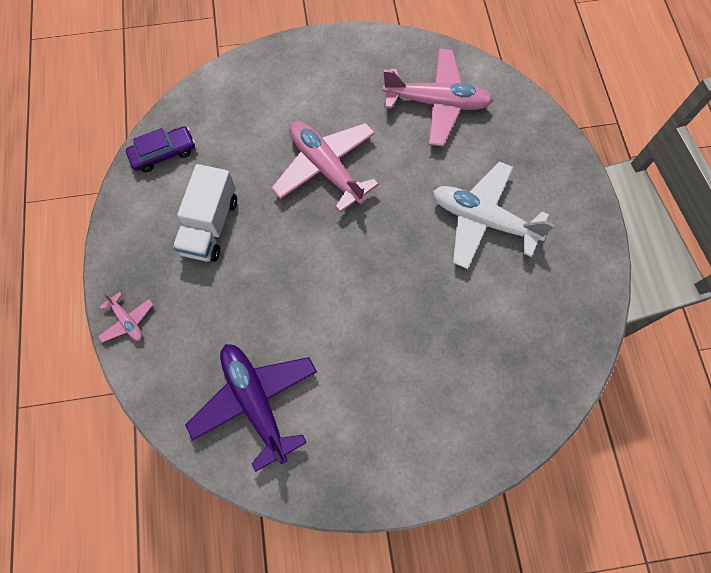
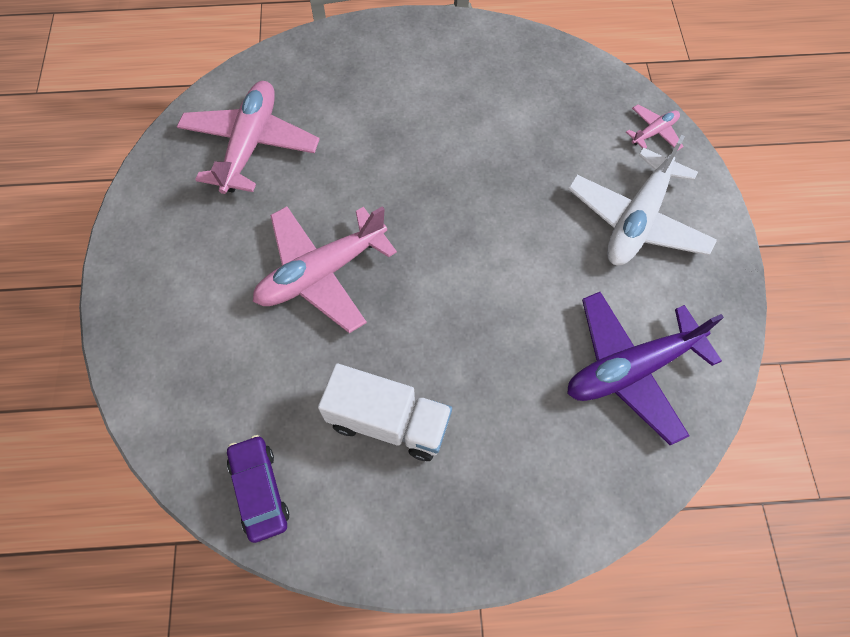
camera: 85 degrees left, 5 degrees down
(127, 321) = (524, 536): pink plane -> pink plane (654, 132)
(483, 220) = (415, 119): white plane -> white plane (637, 220)

